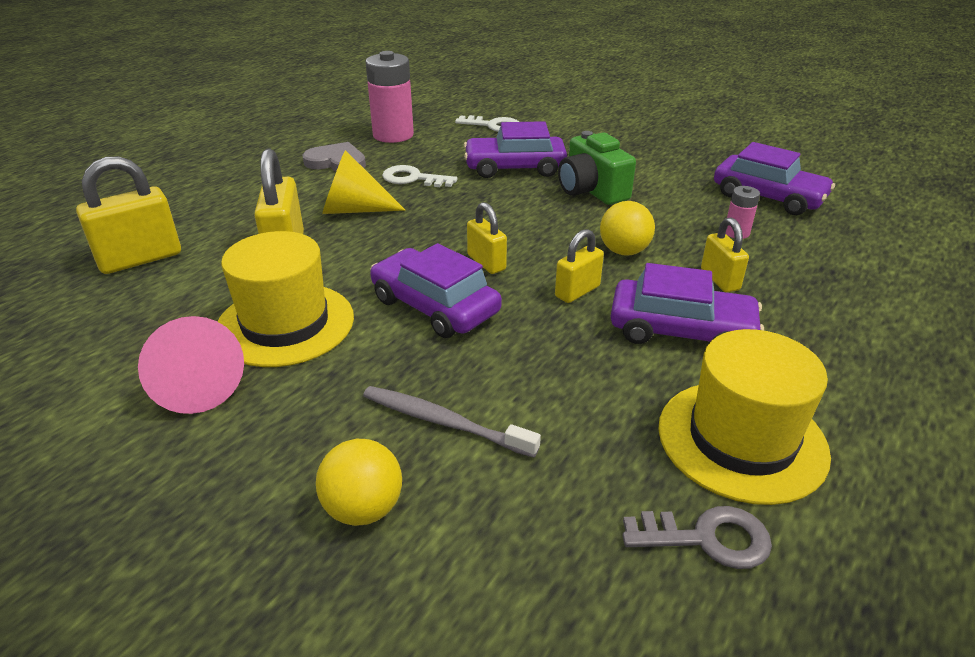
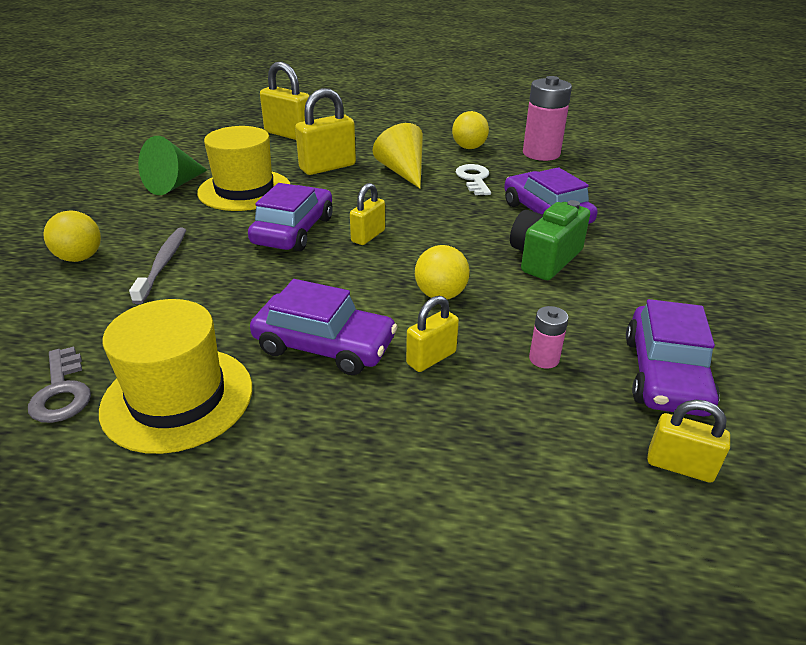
camera: 65 degrees right, 0 degrees up
(197, 385) = (174, 185): pink cone -> green cone
(336, 162) = (469, 147): grey heart -> yellow ball
(493, 125) = (621, 186): white key -> none
(577, 291) = (353, 283): yellow padlock -> yellow padlock (679, 466)
(681, 330) = (325, 345): purple car -> purple car turned 60 degrees counterclockwise

